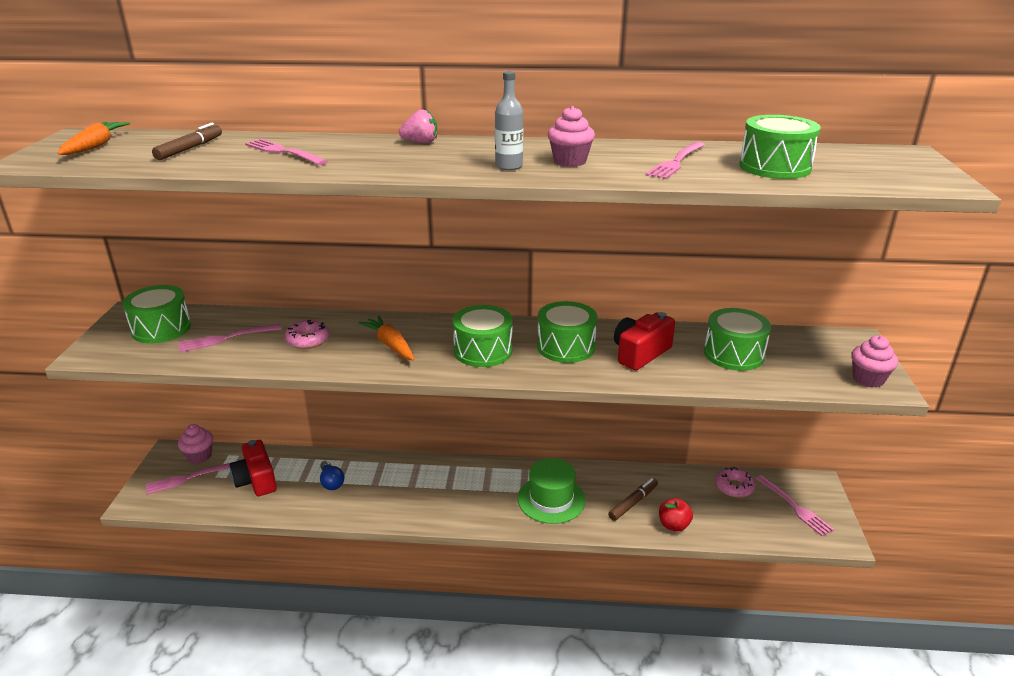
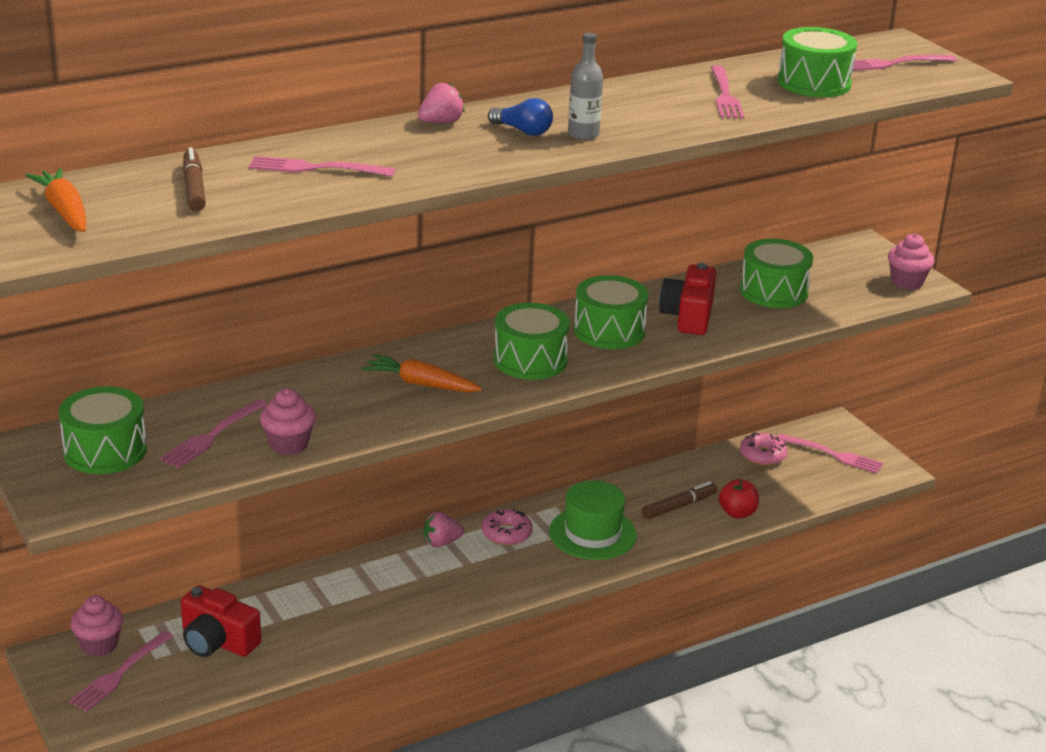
camera: 35 degrees left, 0 degrees up
(308, 340) = (317, 408): pink donut -> pink donut (506, 533)
(331, 482) = (319, 608): blue light bulb -> blue light bulb (523, 131)
(447, 467) = (441, 543): none -> pink strawberry
(570, 161) = (630, 116): pink cupcake -> pink cupcake (288, 444)
(633, 503) = (679, 506): brown marker -> brown marker turned 45 degrees clockwise
(879, 166) = (893, 64): none -> pink fork

